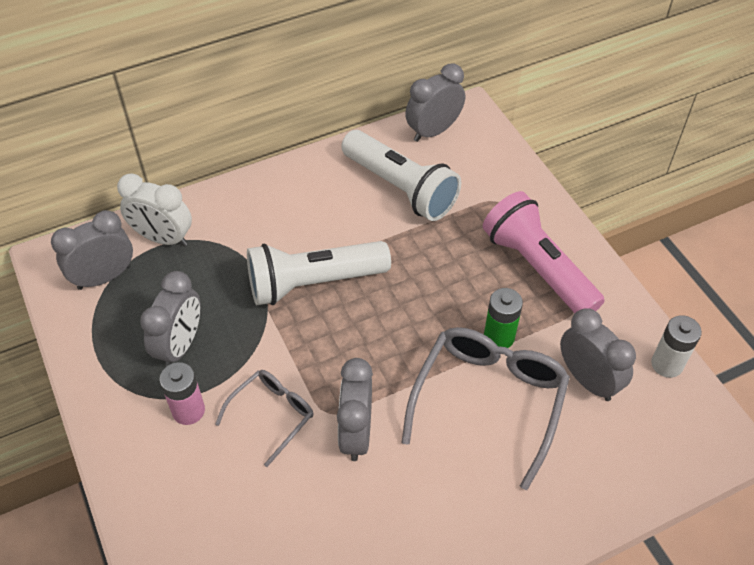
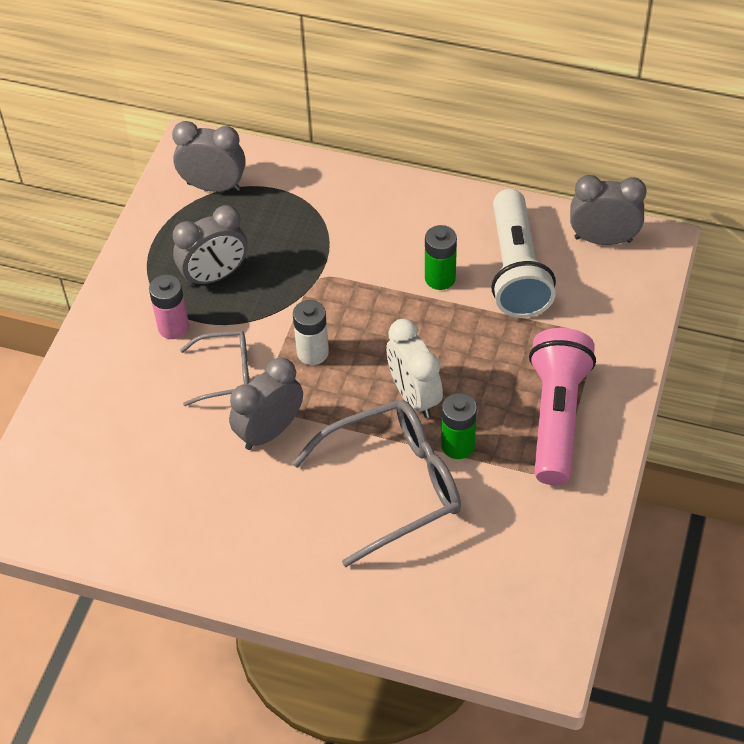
camera: 45 degrees right, 0 degrees up
(163, 238) = (284, 184): white clock -> white clock (414, 396)
(313, 283) = (359, 298): white flashlight -> none
(355, 229) = (440, 278): none -> green battery
(588, 380) = (491, 531): grey clock -> none
(667, 364) = (573, 571): white battery -> white battery (312, 352)

